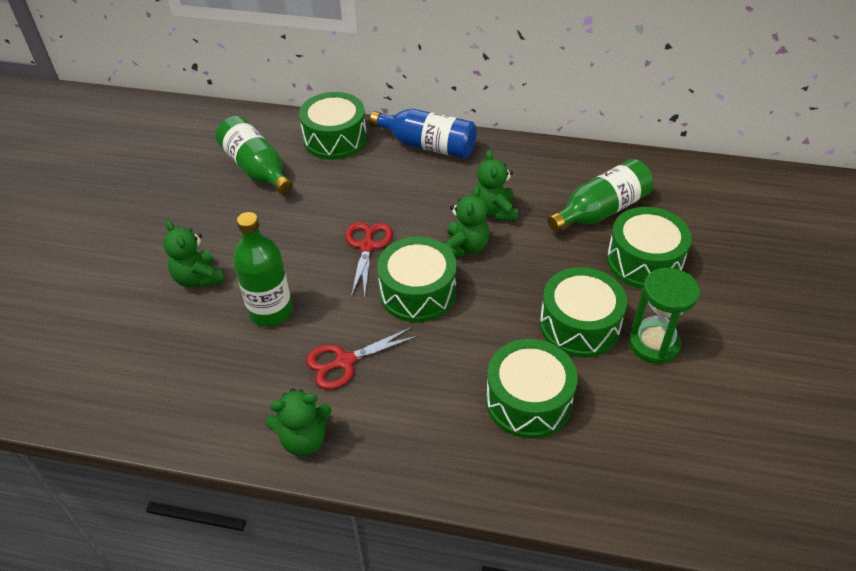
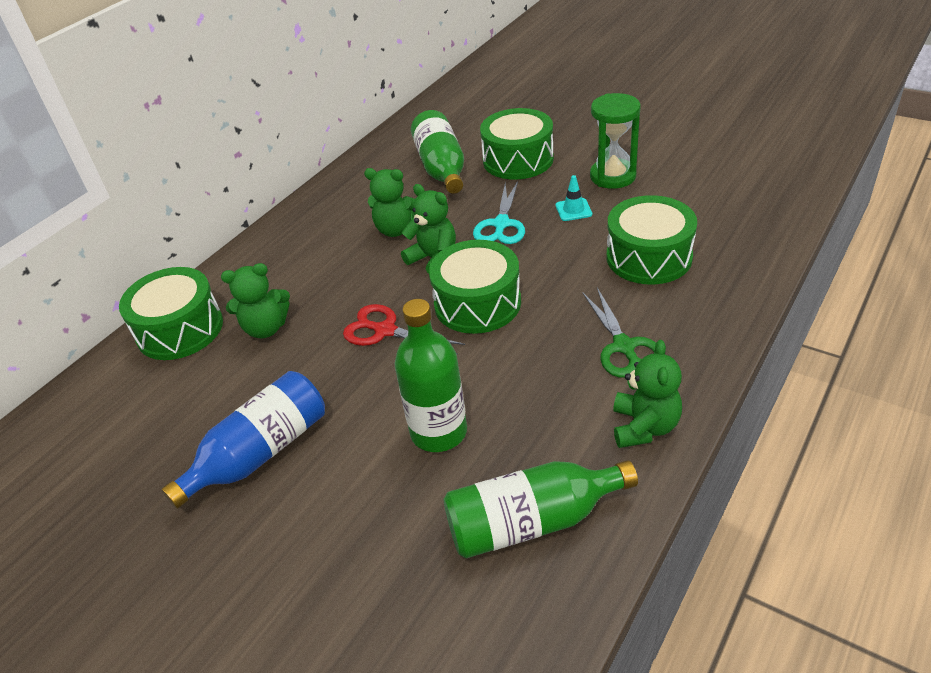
camera: 65 degrees left, 5 degrees down
(198, 278) = (337, 502): green teddy bear -> green teddy bear (266, 328)
(256, 169) = (170, 414): green bottle -> green bottle (531, 522)
(345, 361) = (548, 376): red scissors -> none
(394, 406) = (624, 347): none -> green scissors
(428, 146) = (260, 256): blue bottle -> blue bottle (260, 453)
(532, 278) = (501, 224): none -> turquoise scissors
(579, 325) = (573, 210): green drum -> turquoise traffic cone

